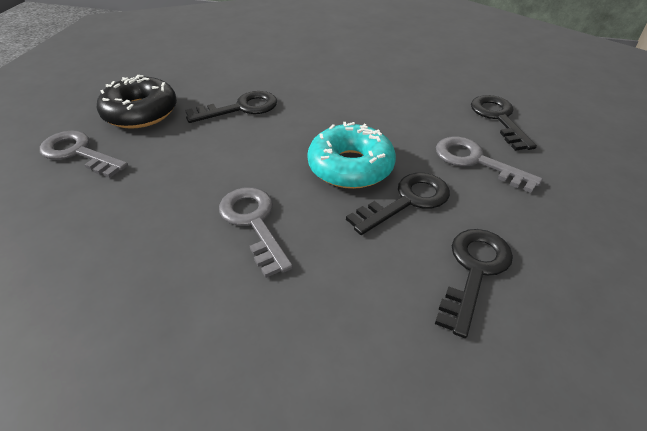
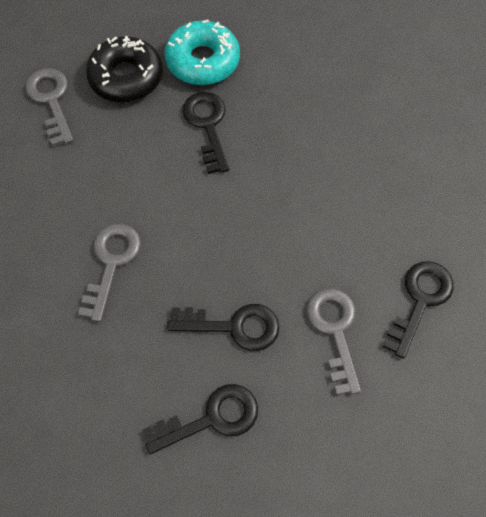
camera: 40 degrees right, 20 degrees up
(241, 108) = (207, 125): black key -> black key turned 120 degrees counterclockwise
(350, 166) = (228, 260): turquoise donut -> turquoise donut (203, 61)

